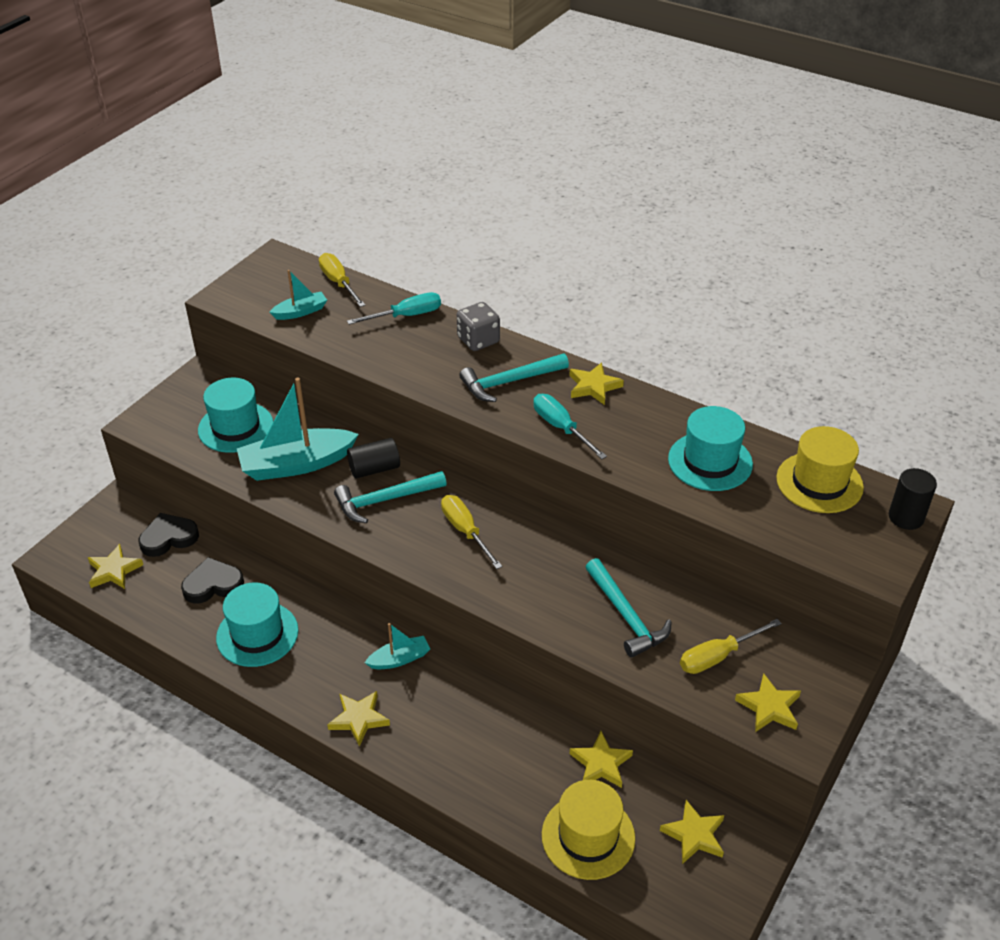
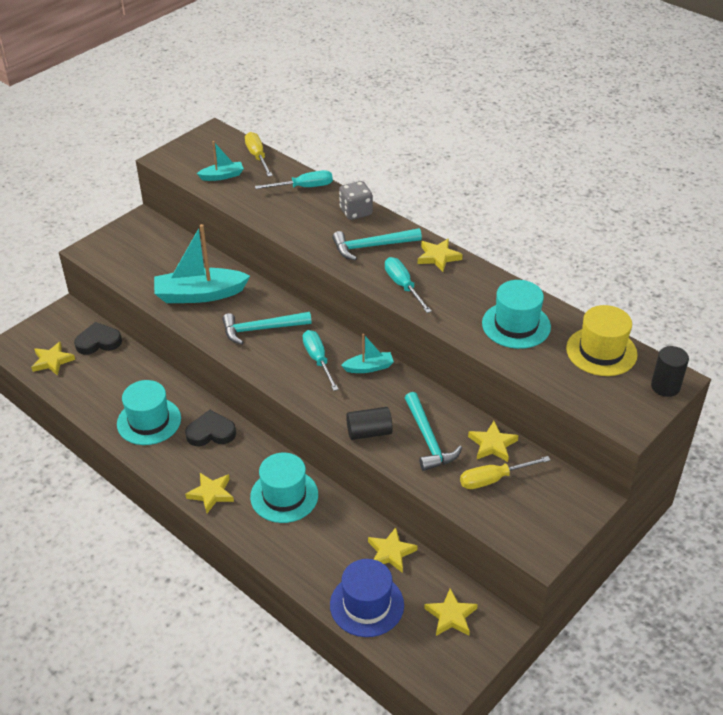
camera: 10 degrees right, 0 degrees up
(213, 584) = (124, 380): black heart -> black heart (211, 432)
(235, 427) = (160, 261): turquoise hat -> turquoise hat (284, 496)
(374, 469) = (259, 304): black cylinder -> black cylinder (369, 432)
(399, 659) = (253, 454): turquoise boat -> turquoise boat (368, 367)
(465, 531) = (318, 360): yellow screwdriver -> turquoise screwdriver
(588, 836) = (367, 604): yellow hat -> blue hat
(769, 707) = (524, 522): yellow star -> yellow star (492, 444)

